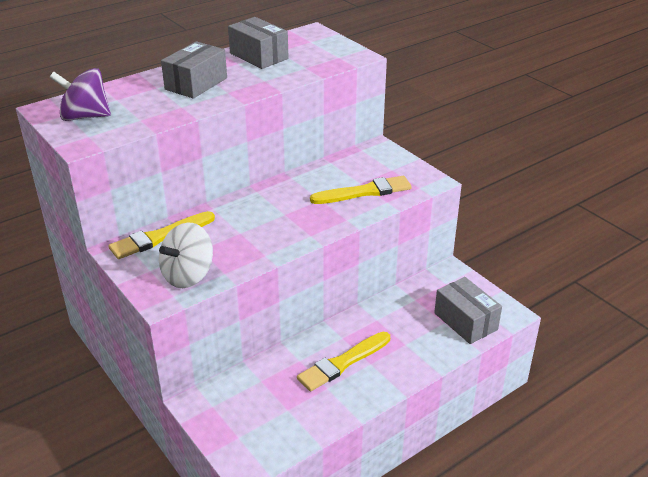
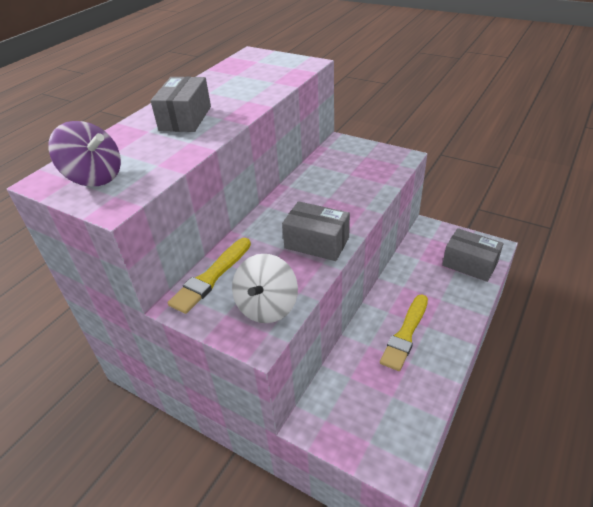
camera: 20 degrees left, 5 degrees up
(85, 116) = (95, 177): purple spinning top -> purple spinning top turned 135 degrees counterclockwise
(259, 56) = (223, 82): grey box -> grey box (317, 243)
(364, 192) = (360, 180): yellow brush -> none

